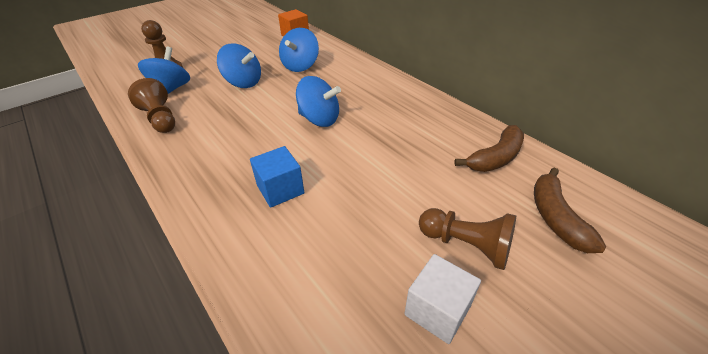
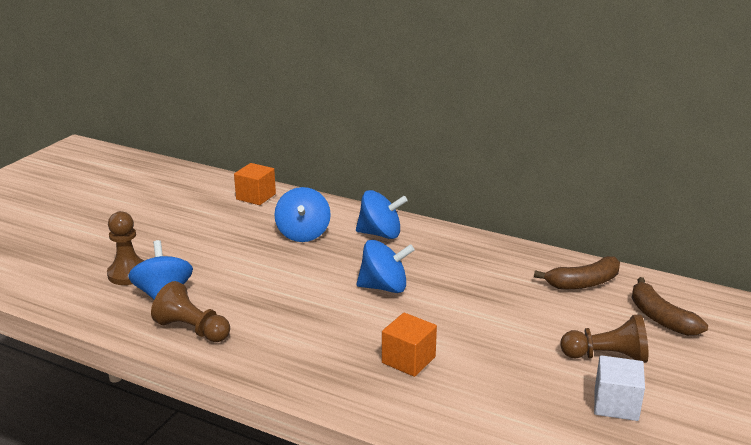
camera: 25 degrees left, 15 degrees down
(243, 82) = (251, 267): blue spinning top -> blue spinning top (380, 234)
(280, 189) = (408, 360): blue cube -> orange cube
(495, 158) = (583, 283): brown banana -> brown banana turned 45 degrees clockwise

